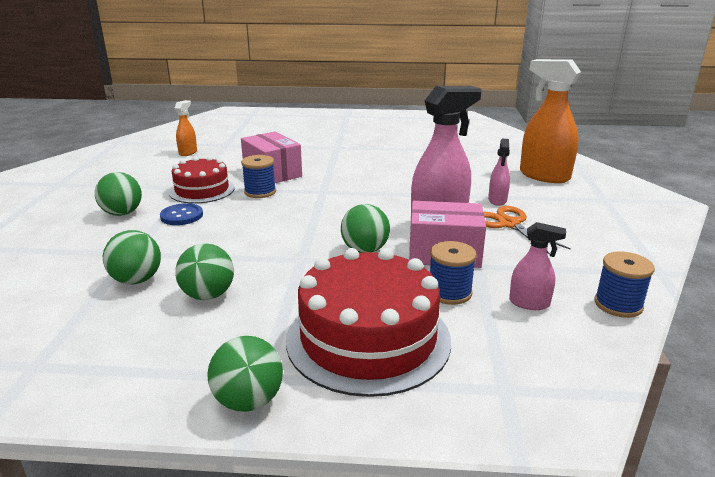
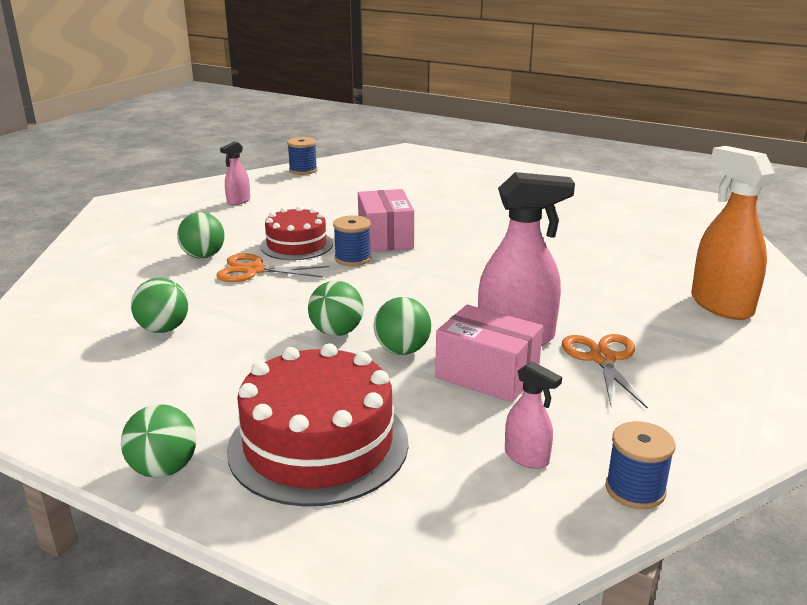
camera: 25 degrees right, 0 degrees up
(181, 216) = (254, 270): blue button -> orange scissors
(188, 152) = (319, 197): orange spray bottle -> none
(208, 295) = (211, 360): green ball -> green ball (336, 332)
(449, 292) = (448, 421): blue spool -> blue spool (303, 170)
(497, 200) = (620, 325): pink spray bottle -> pink spray bottle (238, 201)

